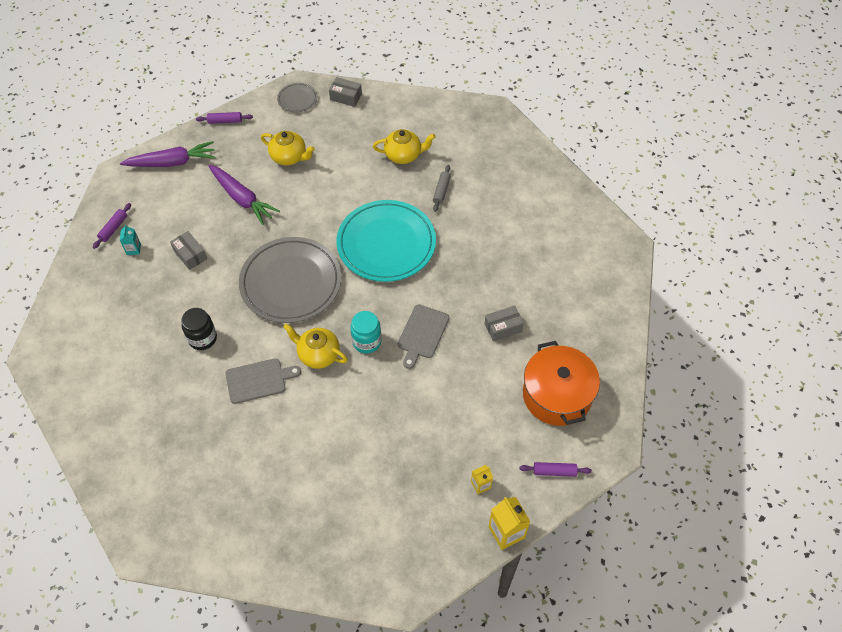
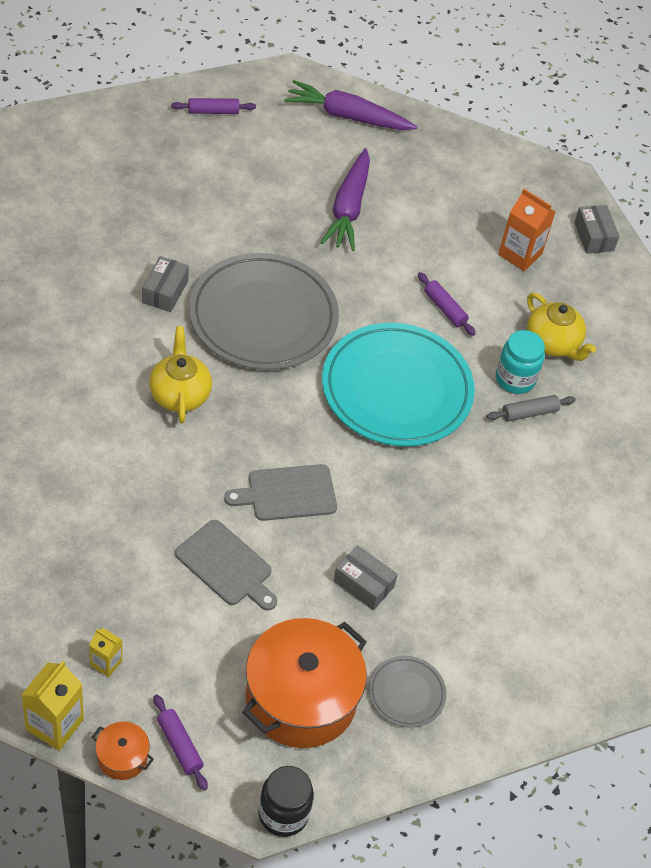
camera: 50 degrees right, 5 degrees down
(133, 249) = (198, 143): turquoise carton -> none
(172, 162) = (347, 116): purple carrot -> purple carrot turned 150 degrees clockwise
(190, 255) = (230, 199): grey box -> grey box (165, 291)
(202, 338) = (124, 269): black jar -> black jar (283, 814)
(225, 121) = (449, 135): purple rolling pin -> purple rolling pin (444, 308)
(258, 380) = (103, 351): grey cutting board -> grey cutting board (226, 565)
(289, 157) = (448, 224): yellow teapot -> none
(297, 99) = (545, 189): grey plate -> grey plate (406, 693)
(334, 136) = (520, 254): none -> orange carton
(367, 341) = (233, 437): turquoise jar -> turquoise jar (515, 379)
(546, 505) = (122, 757): none -> orange pot

